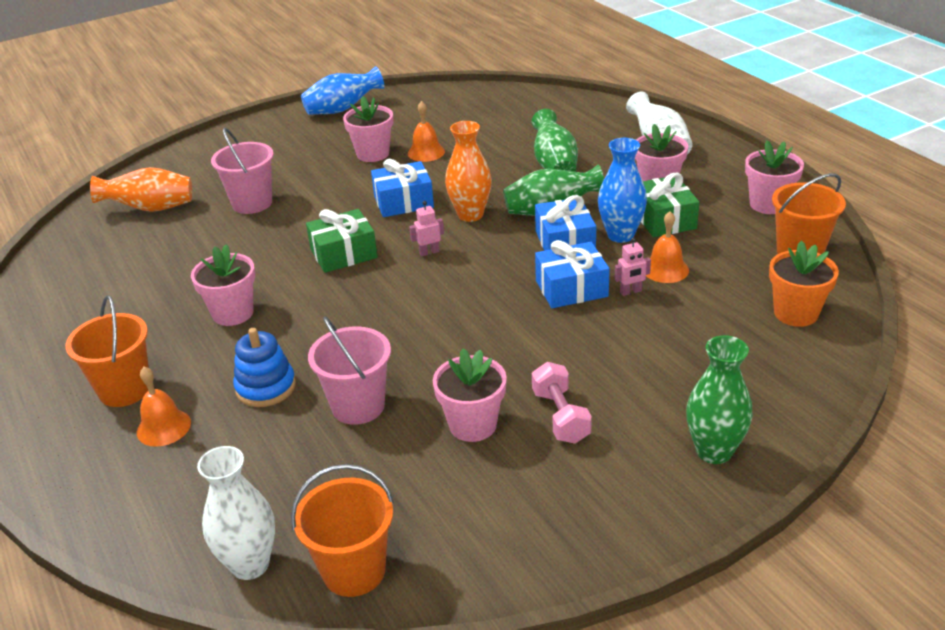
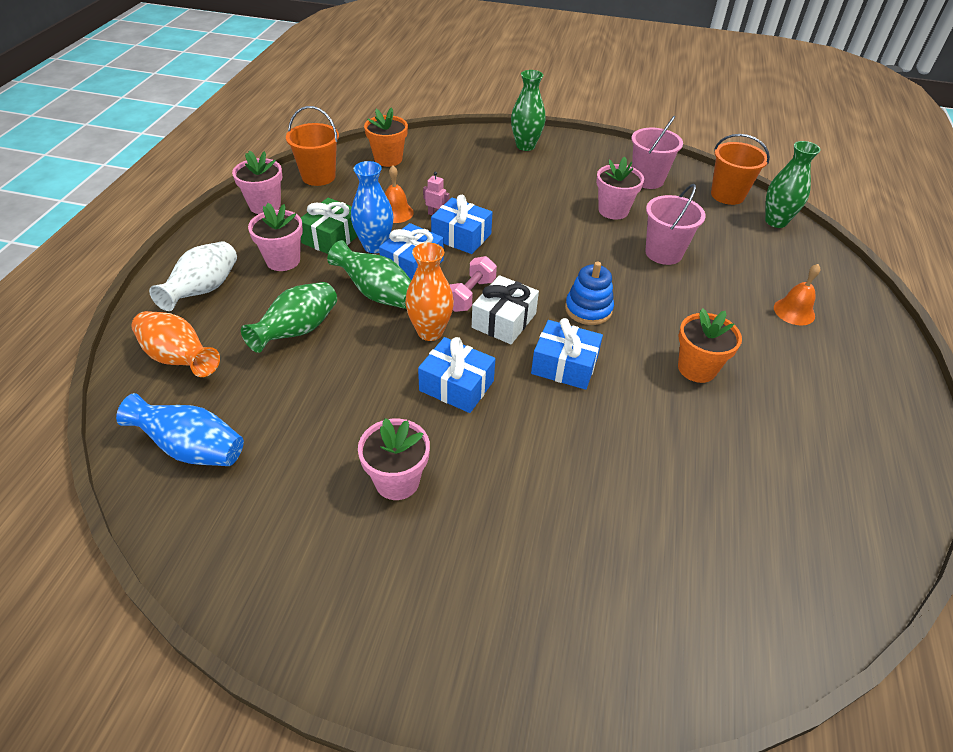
camera: 140 degrees left, 10 degrees up
(125, 389) = (813, 355): orange bucket -> none
(150, 208) = (703, 589): orange vase -> orange vase (179, 358)
(233, 313) = (697, 368): pink flower pot -> orange flower pot
(250, 564) = (776, 221): white vase -> green vase
(252, 203) = (586, 500): pink bucket -> pink bucket (647, 180)
(266, 387) = (711, 296): blue stacking toy -> blue stacking toy (588, 309)
(342, 109) = (313, 620): blue vase -> blue vase (192, 448)
(343, 254) = (564, 365): green gift -> blue gift
(426, 152) = (353, 437): orange bell -> none
(429, 252) = (504, 320): pink robot -> white gift
(560, 416) = (567, 190): pink dumbbell -> pink dumbbell (470, 295)

